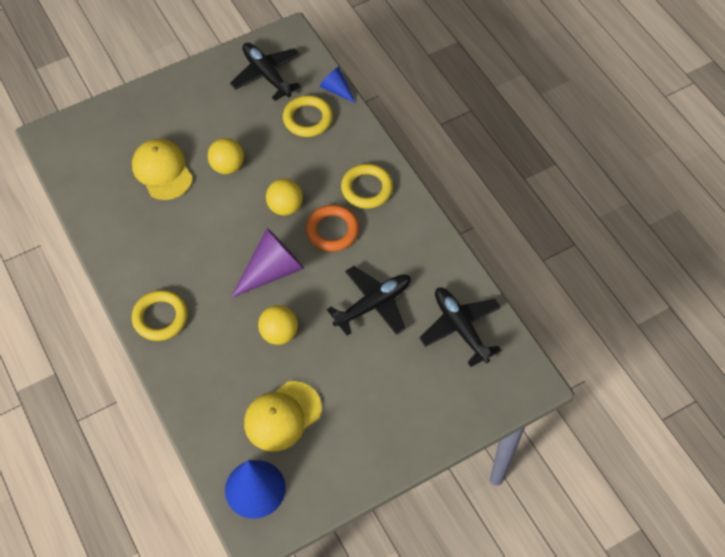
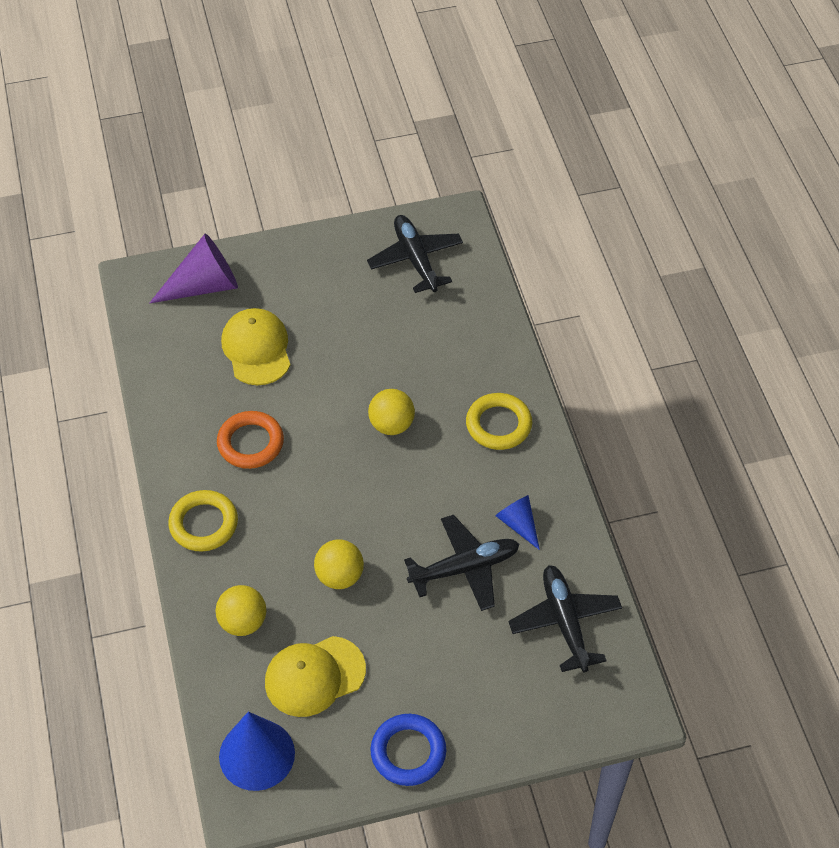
camera: 15 degrees right, 5 degrees down
(227, 166) = (336, 360): yellow ball -> yellow ball (243, 622)
(272, 271) = (353, 498): purple cone -> purple cone (204, 286)
(307, 119) = (450, 323): yellow ring -> none
(332, 230) = (441, 466): orange ring -> orange ring (250, 443)
(336, 90) = (496, 295): blue cone -> blue cone (518, 524)
(371, 457) = (408, 752): none -> blue ring

